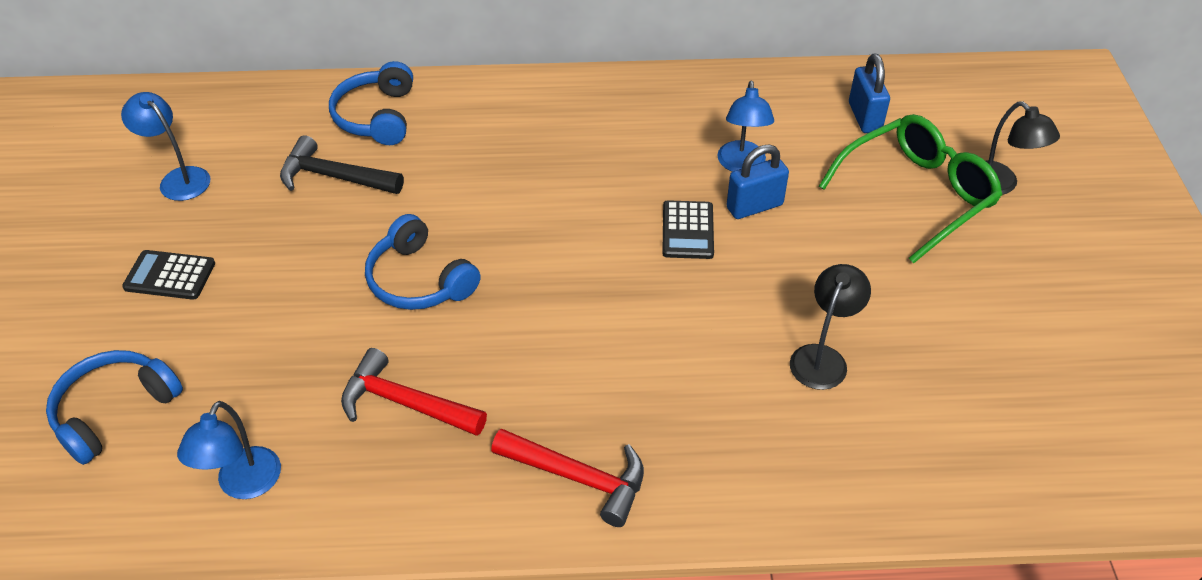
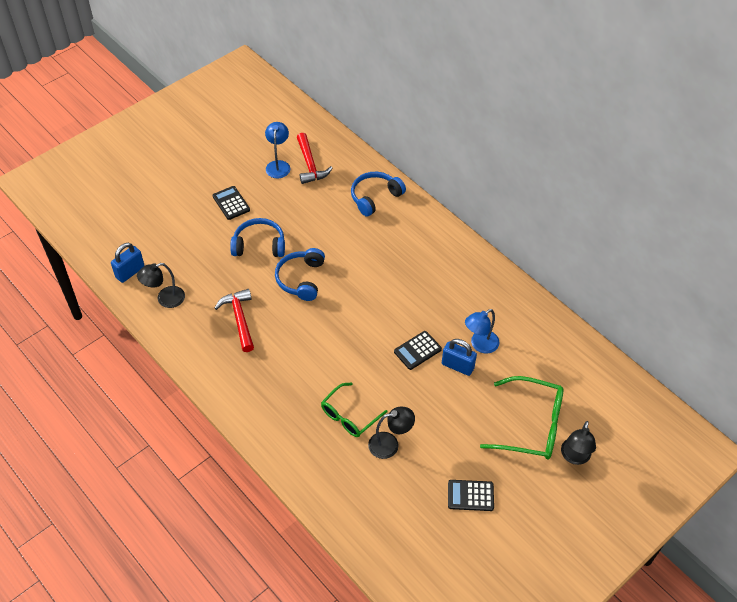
camera: 50 degrees right, 5 degrees up
(114, 411) = (162, 239): blue headphones -> blue headphones (259, 245)
(243, 485) = (165, 299): blue lamp -> black lamp
(334, 177) = (327, 211): black hammer -> none
(578, 478) = (254, 397): red hammer -> red hammer (310, 165)
(729, 374) = (349, 416): none -> green glasses
(864, 117) = (566, 374): blue padlock -> blue padlock (130, 272)
(983, 322) = (470, 495): none -> black calculator

